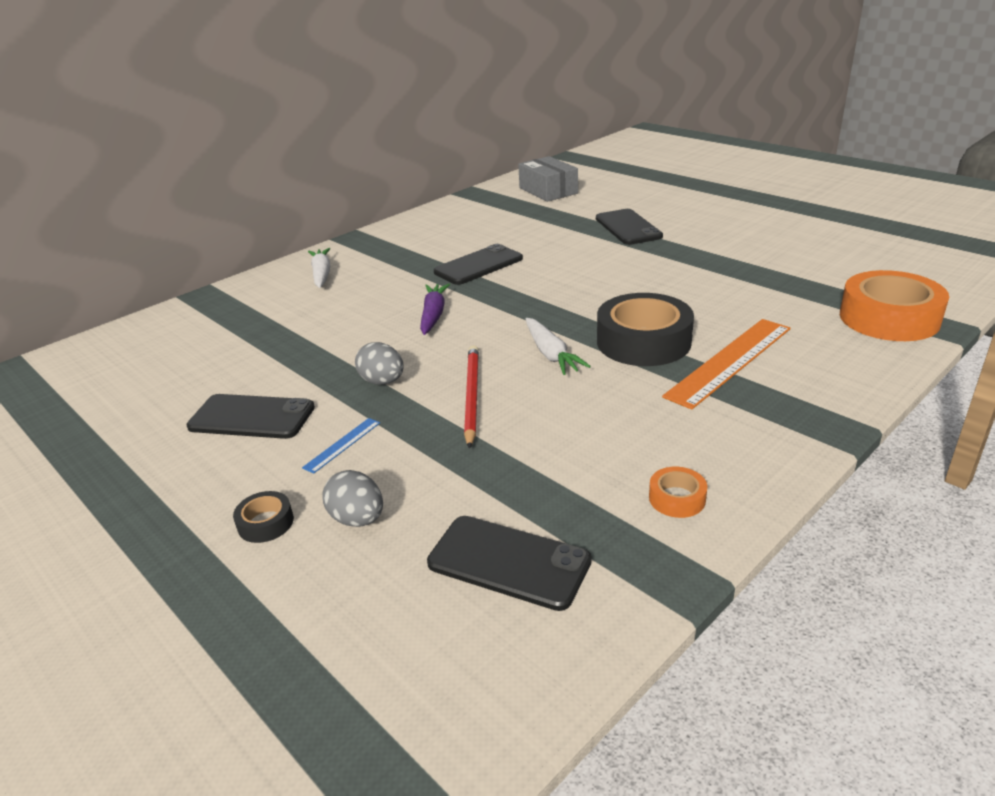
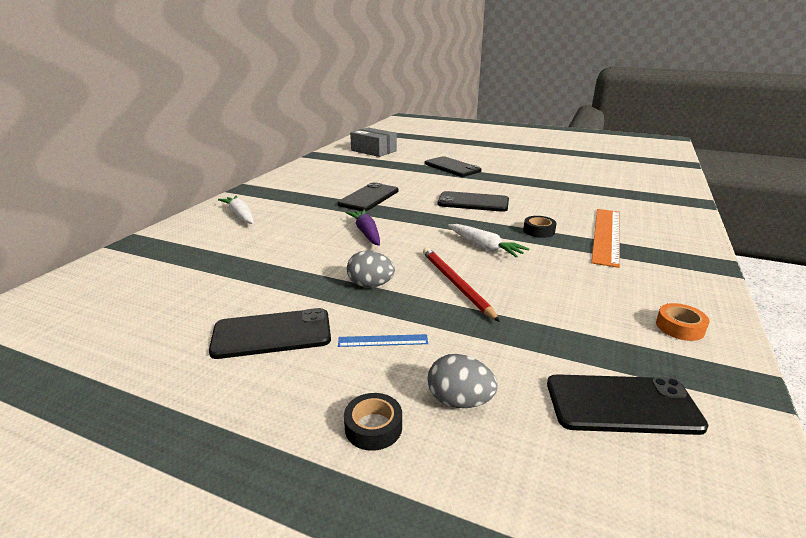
camera: 25 degrees left, 5 degrees down
(342, 445) = (383, 340): blue ruler -> blue ruler turned 75 degrees clockwise
(601, 287) = (473, 202): none -> black phone
(643, 341) = (539, 231): black tape -> black tape, size x0.45
(889, 318) = (664, 201): orange tape -> none

